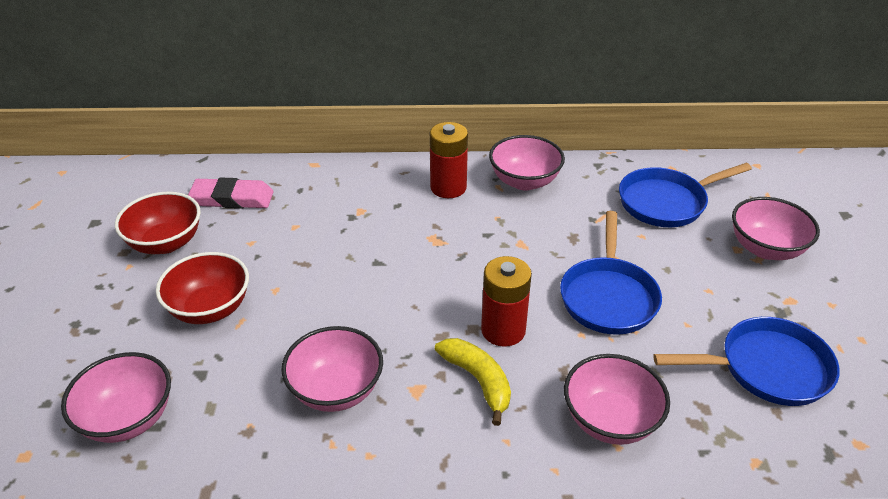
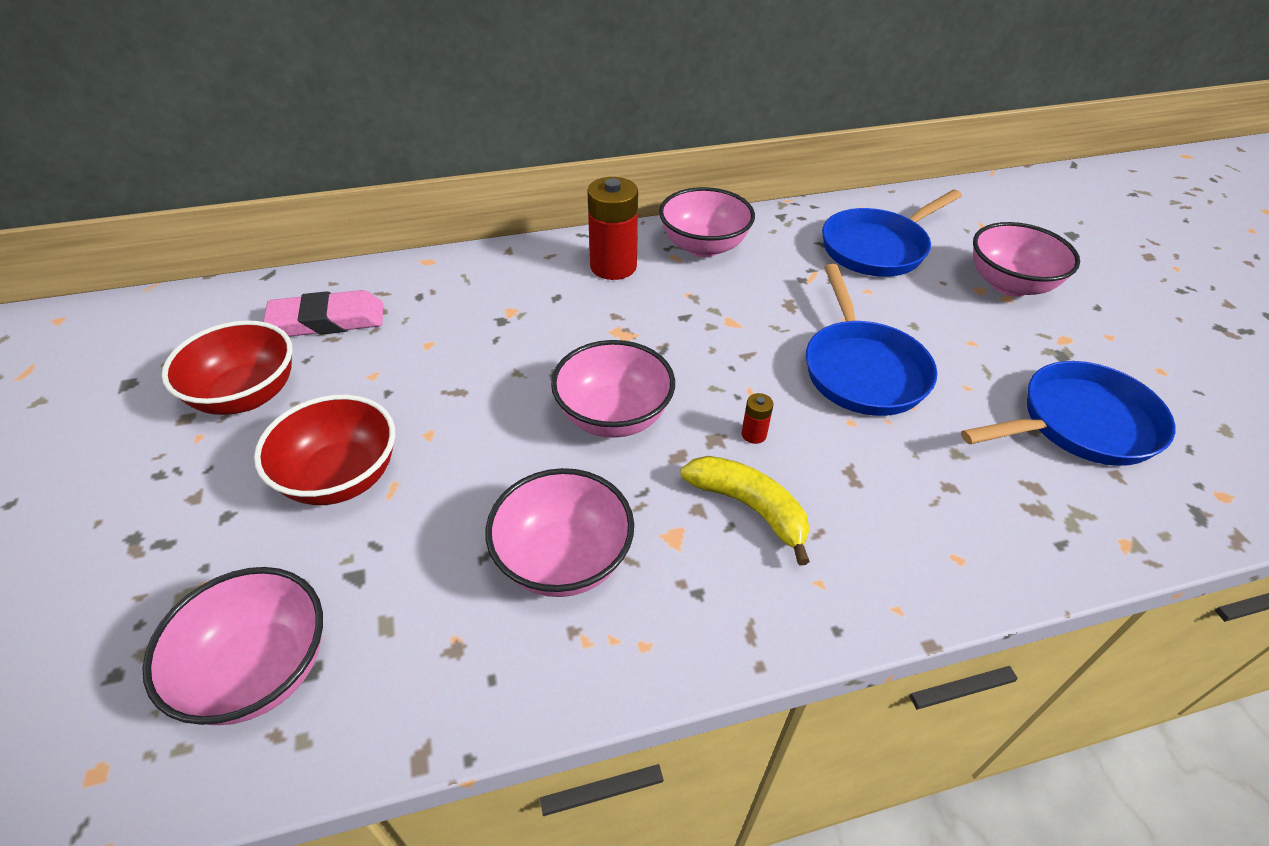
camera: 15 degrees left, 5 degrees up
(503, 330) = (754, 434): red battery -> red battery, size x0.43
(610, 420) = (935, 526): pink bowl -> pink bowl (613, 416)

